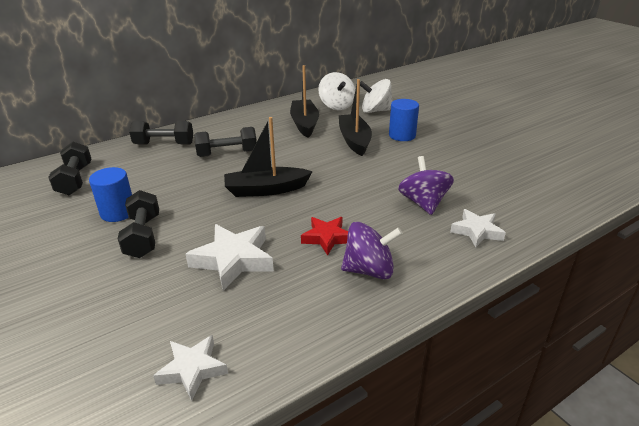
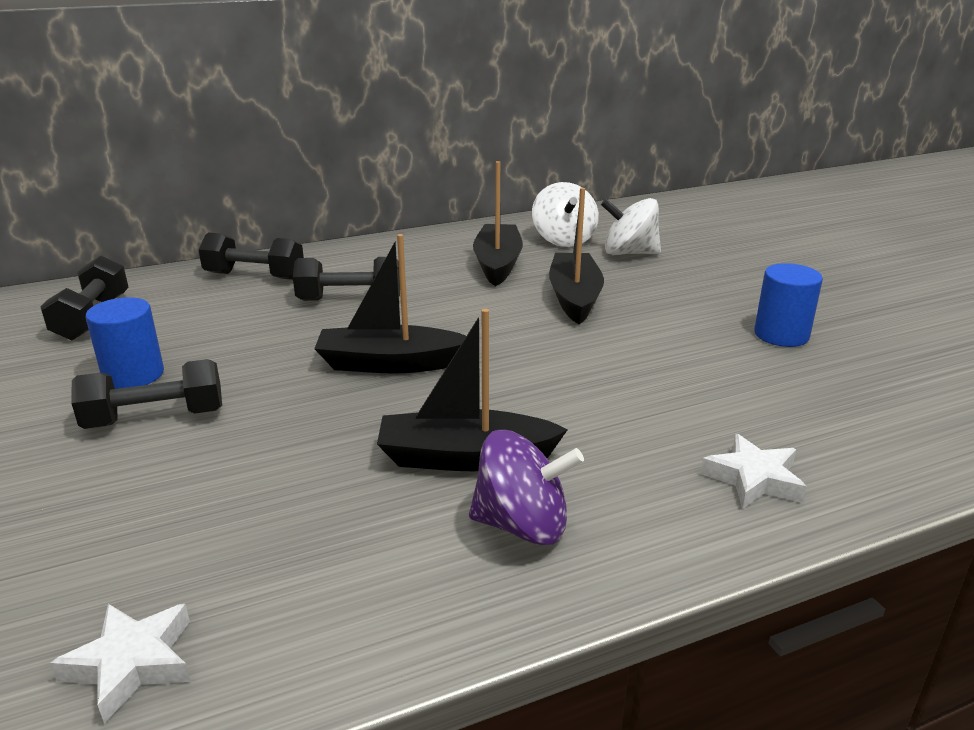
camera: 10 degrees right, 5 degrees down
(143, 236) = (155, 418): black dumbbell -> black dumbbell turned 75 degrees clockwise
(233, 260) = (286, 476): white star -> none
(327, 238) = (465, 457): red star -> black boat
(402, 135) = (663, 297): blue cylinder -> blue cylinder (781, 335)
(423, 203) = (665, 416): purple spinning top -> none

